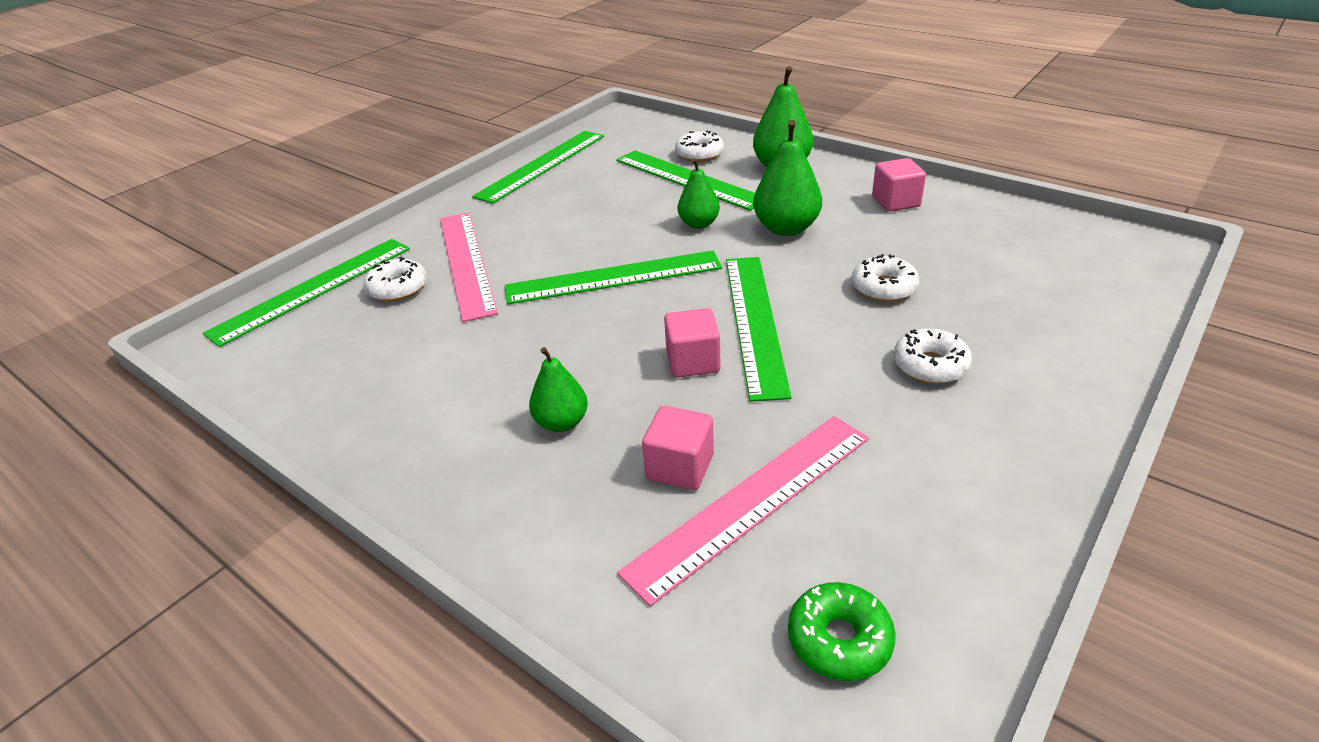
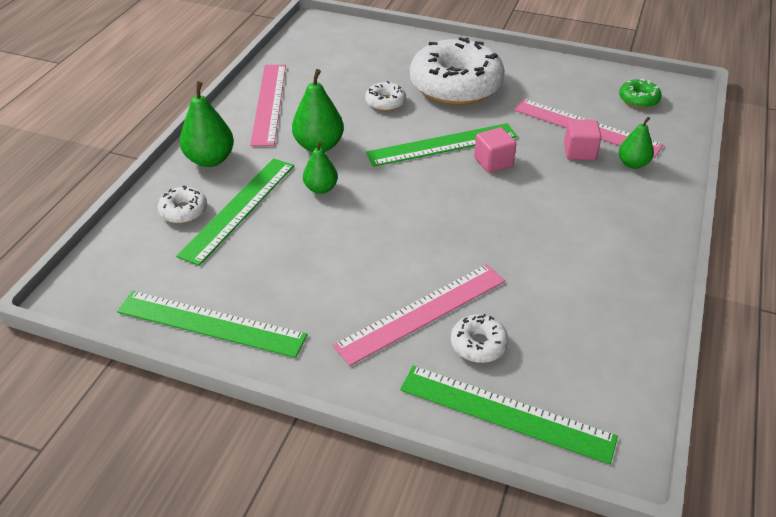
camera: 110 degrees left, 5 degrees up
(561, 422) = (575, 200): green pear -> green pear (632, 164)
(613, 277) = (414, 216): green ruler -> none
(895, 202) = (269, 103): pink cube -> pink ruler
(930, 365) = (456, 85): white donut -> white donut, size x2.35

